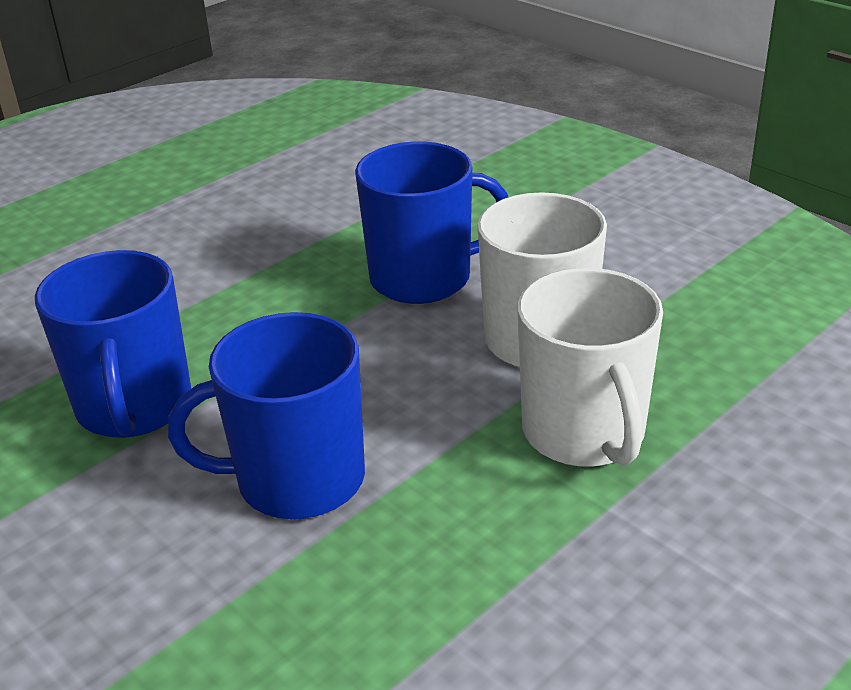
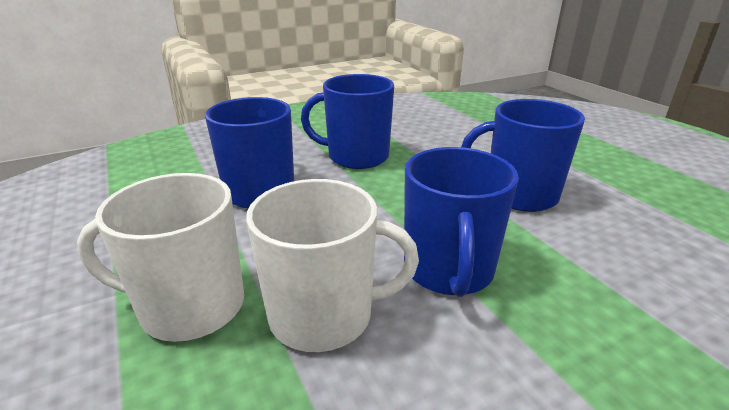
camera: 105 degrees right, 5 degrees down
(237, 246) = (519, 195): none -> blue mug

